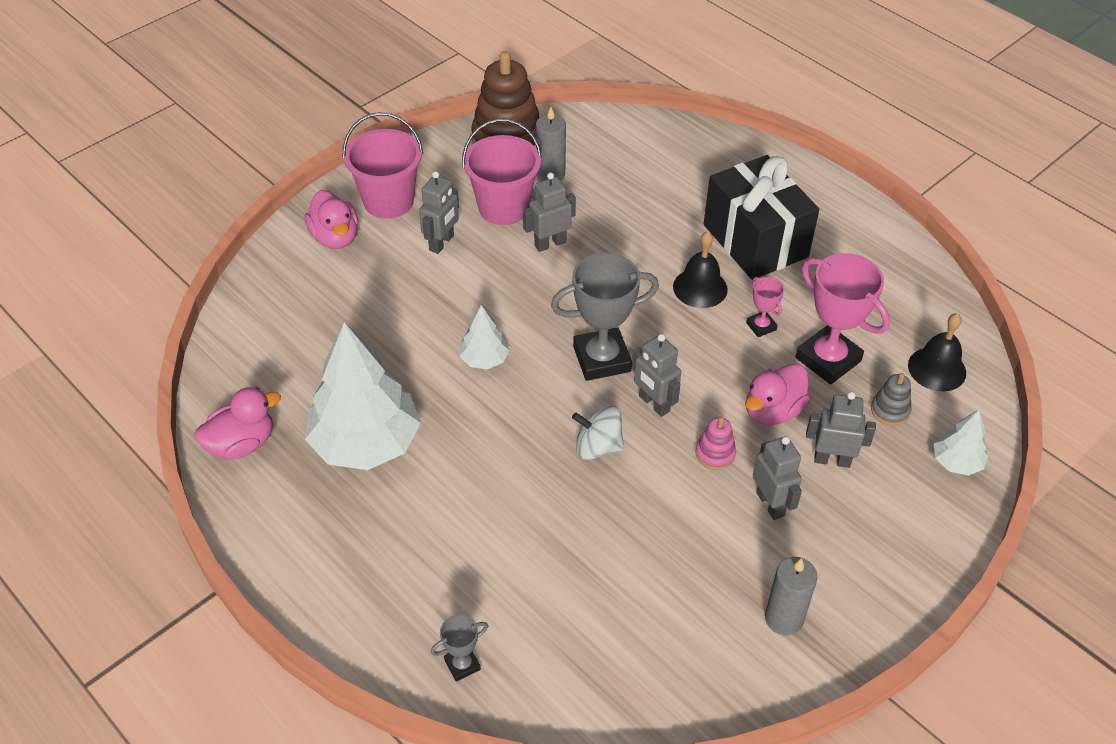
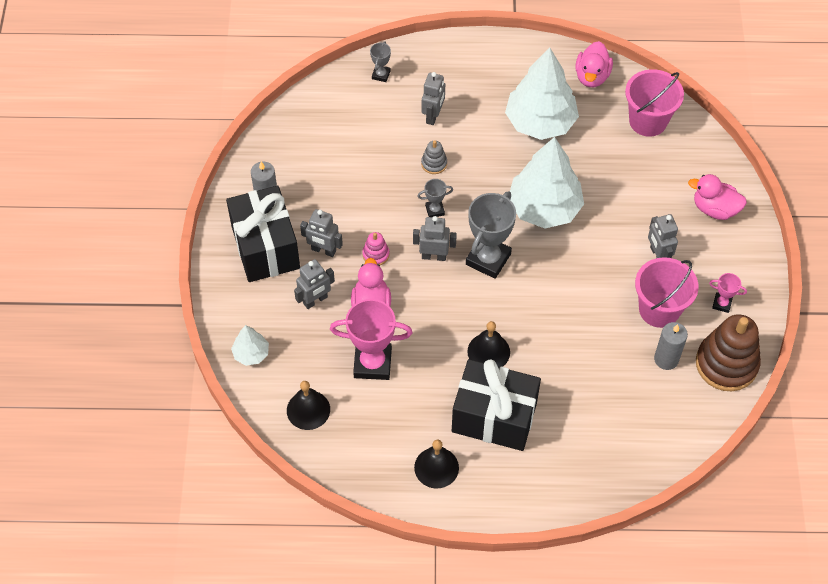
camera: 135 degrees right, 10 degrees up
(388, 201) = (723, 256): pink bucket -> pink bucket (648, 121)
(484, 359) = (544, 208): white tree -> white tree, size x2.12
(550, 244) = (602, 308): grey robot -> grey robot (433, 116)
(597, 447) = (435, 210): white spinning top -> grey trophy
(761, 326) = (429, 354): pink trophy -> pink trophy (722, 304)
(838, 562) = (265, 247): none -> black gift
(851, 244) = (436, 467): none -> black bell
(890, 410) = (311, 357): grey stacking toy -> grey stacking toy (434, 163)

